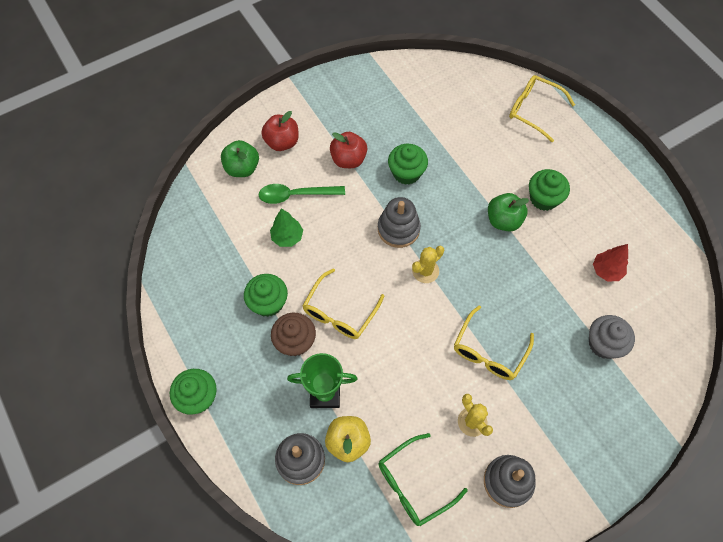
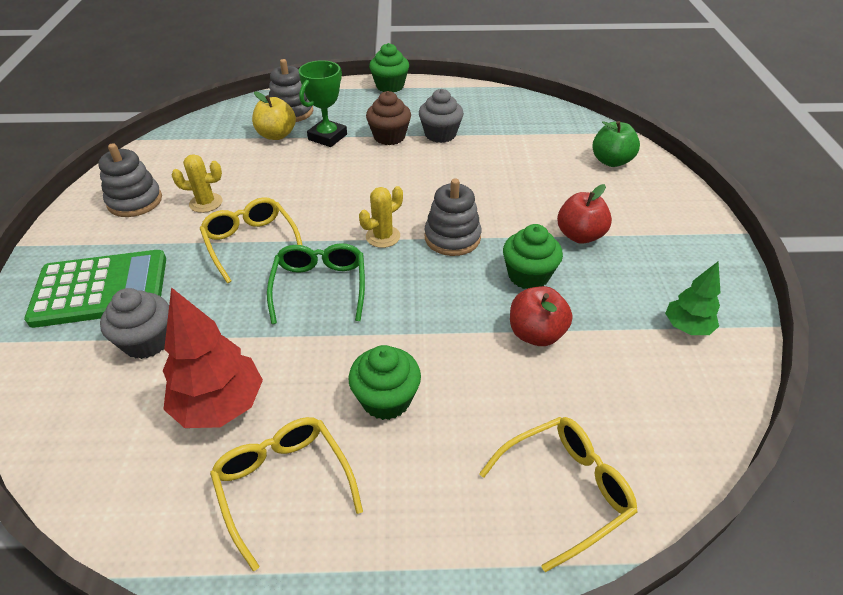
camera: 120 degrees right, 20 degrees down
(268, 303) = (440, 134): green cupcake -> grey cupcake
(282, 142) = (635, 196): red apple -> red apple (536, 334)
(287, 237) = (502, 163): green tree -> green tree (686, 327)
(296, 195) = (552, 183): green spoon -> none
(340, 312) = (392, 167): yellow glasses -> yellow glasses (284, 484)
(414, 484) = (204, 153): green glasses -> green glasses (320, 287)
(425, 271) = (383, 236): yellow cactus -> yellow cactus turned 60 degrees clockwise
(503, 220) = (388, 334): green apple -> none
(595, 413) = (101, 289): none -> green calculator
(606, 271) = (220, 406): red tree -> red tree, size x1.65

